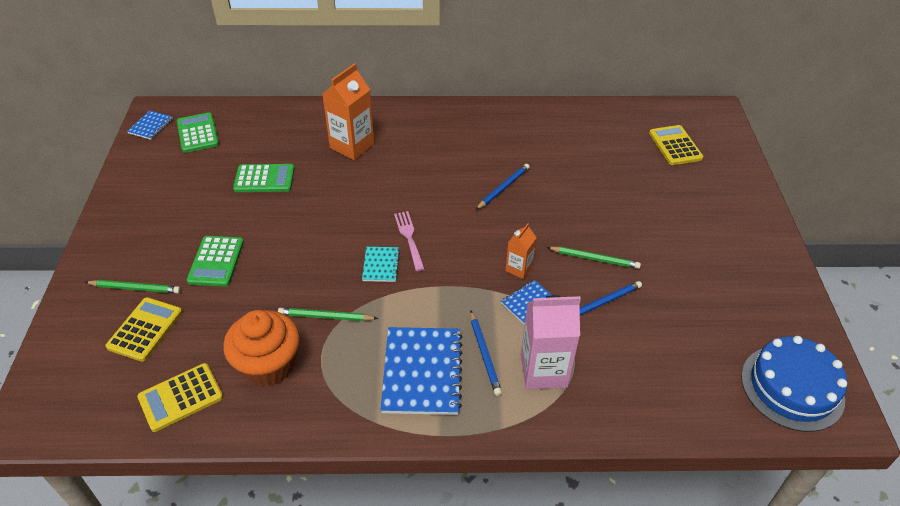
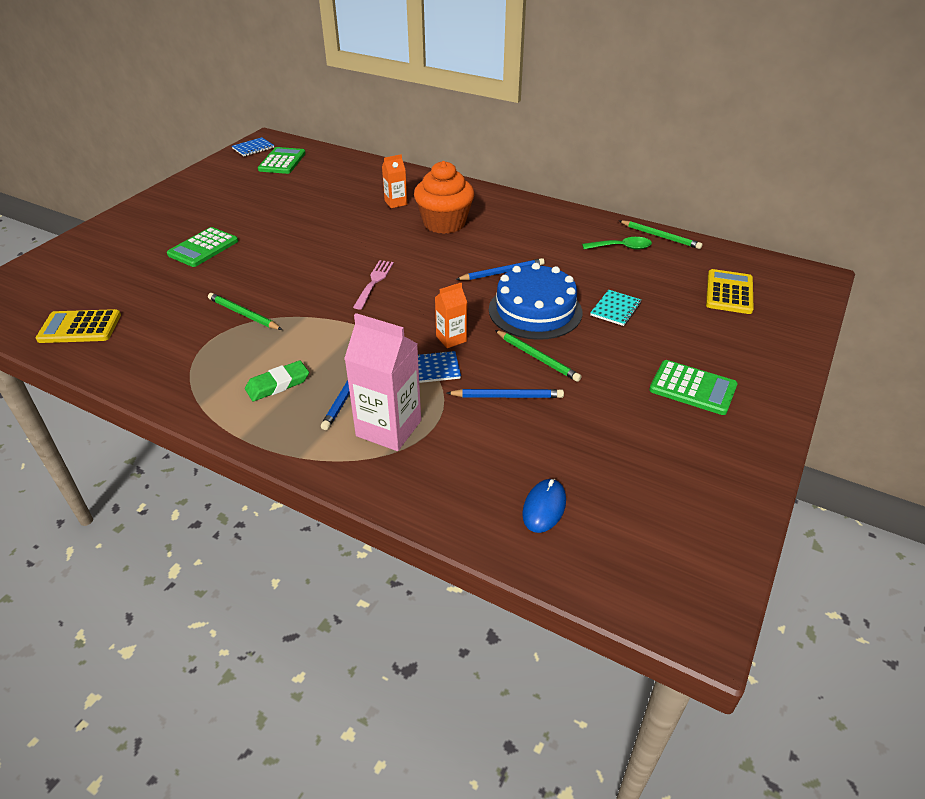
camera: 30 degrees right, 5 degrees down
(135, 288) = (128, 246): green pencil -> green pencil (660, 236)
(145, 329) = (106, 274): yellow calculator -> none
(264, 179) = (299, 205): green calculator -> green calculator (692, 388)
(268, 365) = (164, 331): orange cupcake -> orange cupcake (444, 223)
(352, 146) = (396, 203): orange carton -> orange carton, size x0.54
(381, 265) = (328, 293): turquoise notebook -> turquoise notebook (615, 309)
(422, 372) = (278, 384): blue notebook -> green eraser
(571, 130) = (622, 247): none -> green spoon
(700, 383) = (544, 507): none -> blue mouse
(792, 387) = (654, 559): blue cake -> blue cake (535, 310)

